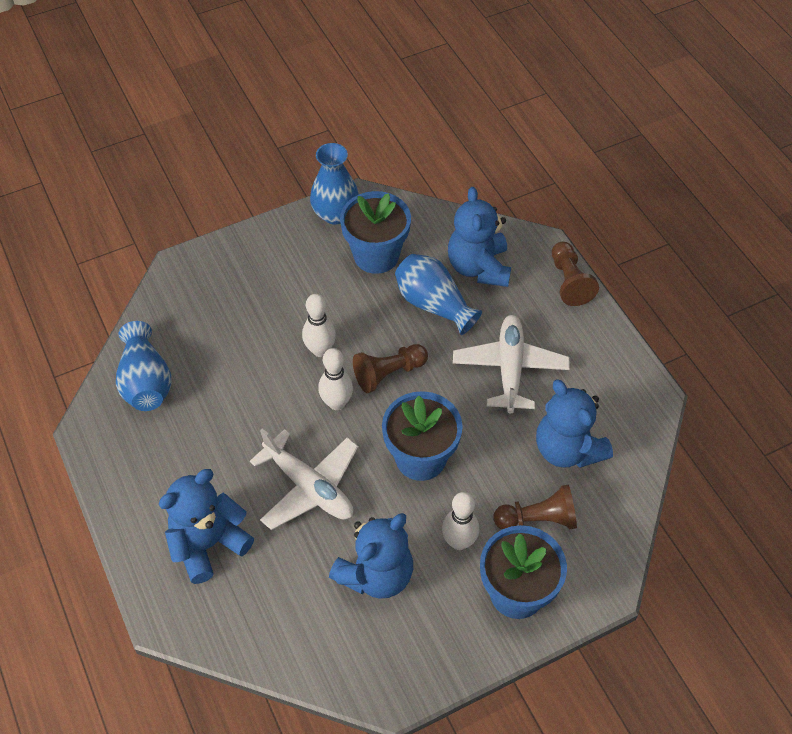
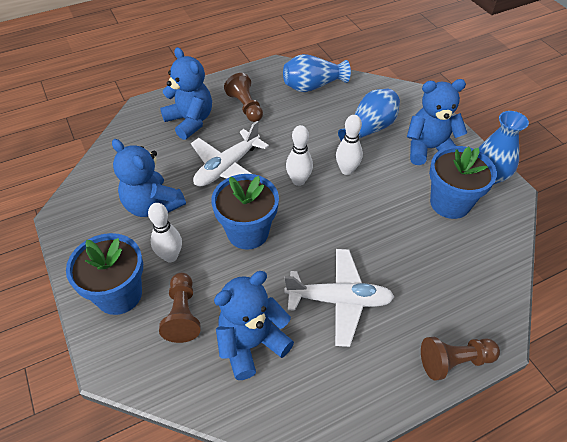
camera: 90 degrees right, 5 degrees down
(388, 373) = (328, 212): brown pawn -> brown pawn (246, 107)
(433, 304) = (404, 243): blue vase -> blue vase (369, 129)
(478, 267) = (454, 279): blue teddy bear -> blue teddy bear (429, 149)

